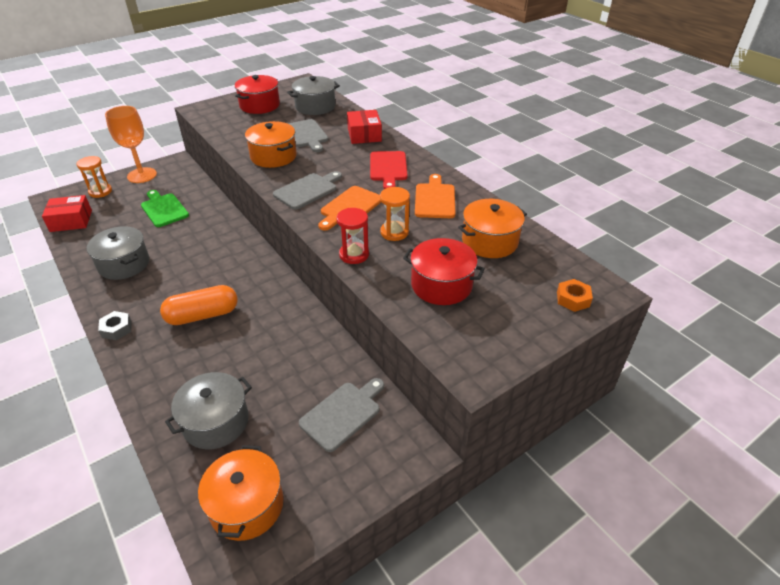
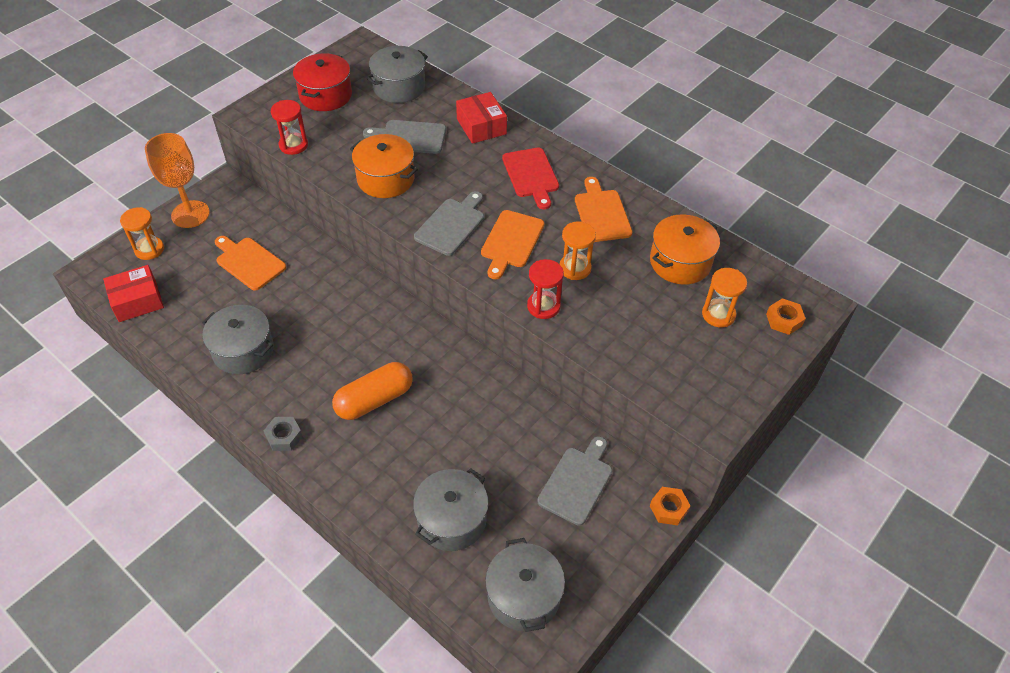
camera: 15 degrees left, 10 degrees up
(164, 209) = (249, 262): green cutting board -> orange cutting board
(219, 129) = (293, 145): none -> red hourglass
(246, 505) = (523, 596): orange pot -> grey pot
(306, 135) = (410, 137): grey cutting board -> grey cutting board turned 135 degrees clockwise
(420, 455) = (668, 508): none -> orange nut
(441, 285) = (650, 328): red pot -> none
(510, 285) = (718, 314): none -> orange hourglass

